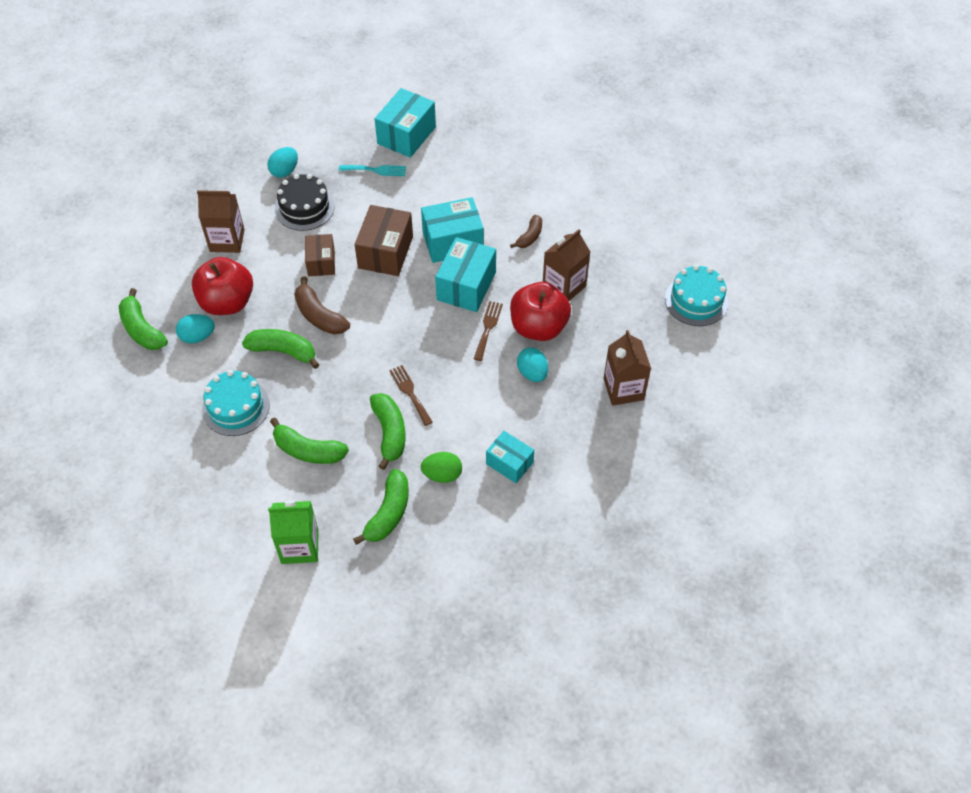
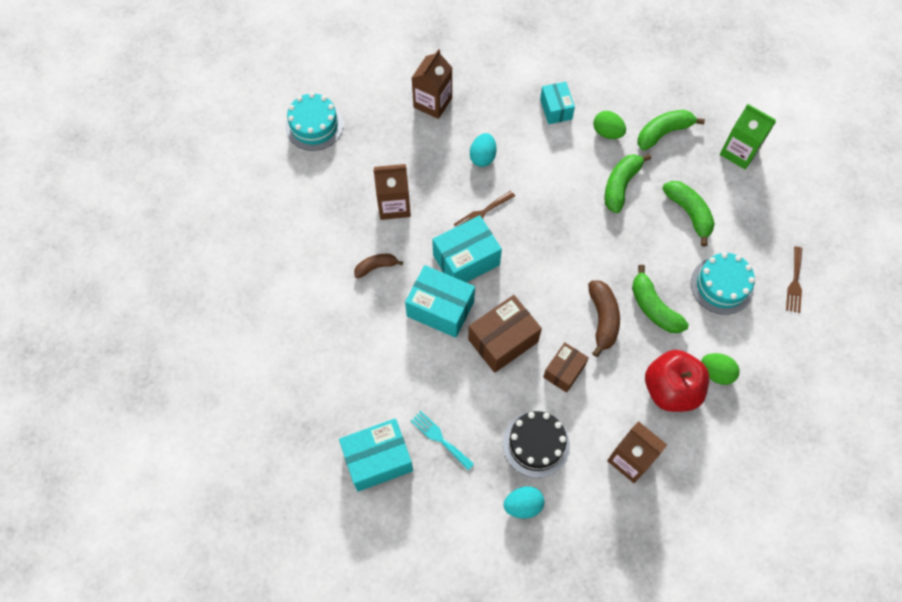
camera: 140 degrees left, 10 degrees up
(142, 329) = (760, 416): green banana -> none
(197, 337) = (716, 373): turquoise egg -> green egg
(410, 393) = (582, 204): brown fork -> brown fork (795, 282)
(538, 327) = (445, 187): red apple -> none

